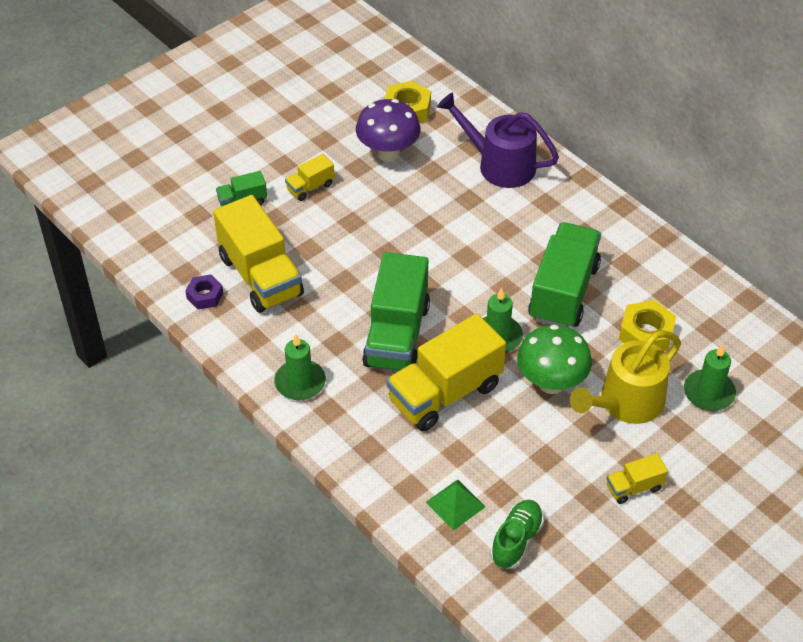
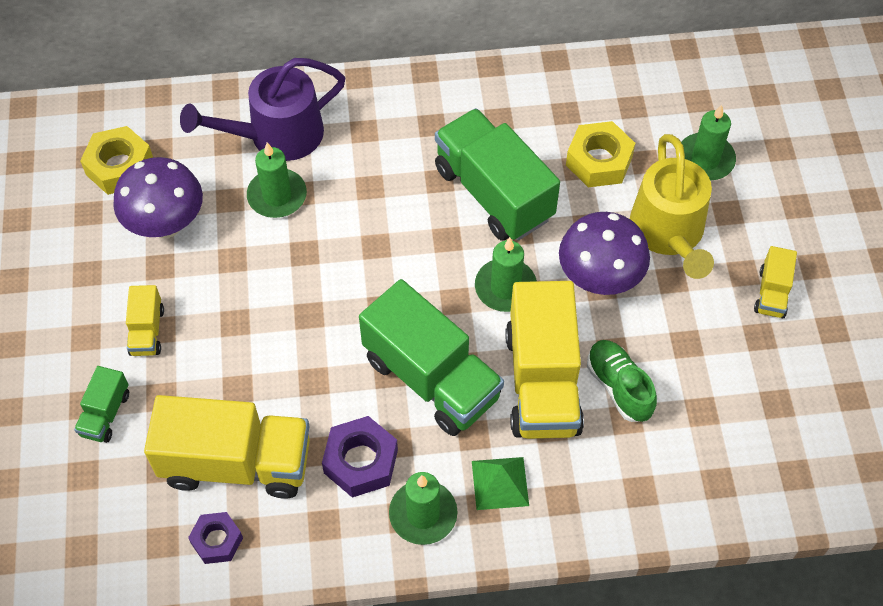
camera: 55 degrees left, 10 degrees up
(310, 333) = (361, 461): none -> purple nut
(455, 504) = (689, 461): green pyramid -> green pyramid (500, 483)
(456, 190) = (277, 196): none -> green candle
(516, 540) = (768, 434): green shoe -> green shoe (619, 387)
(551, 383) = (599, 279): green mushroom -> purple mushroom

